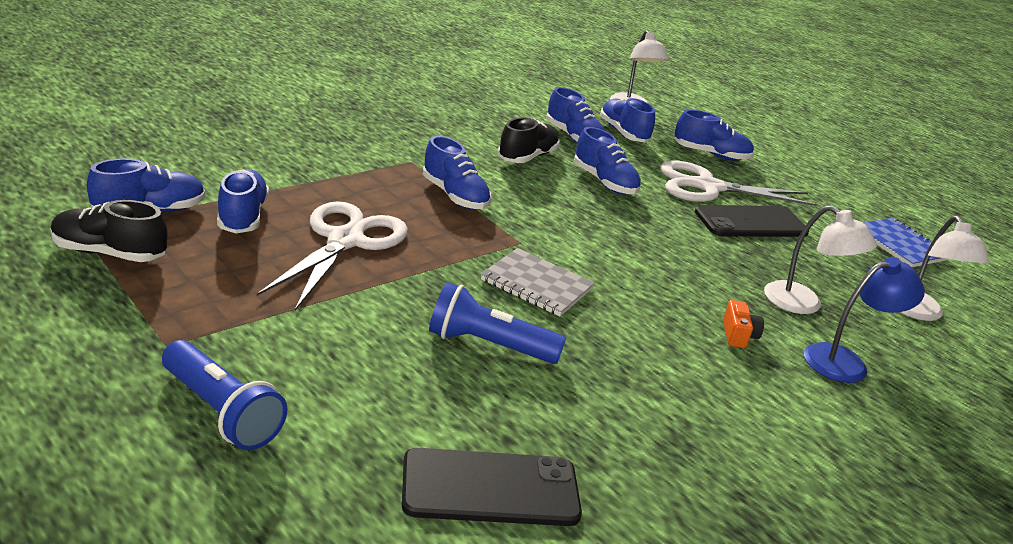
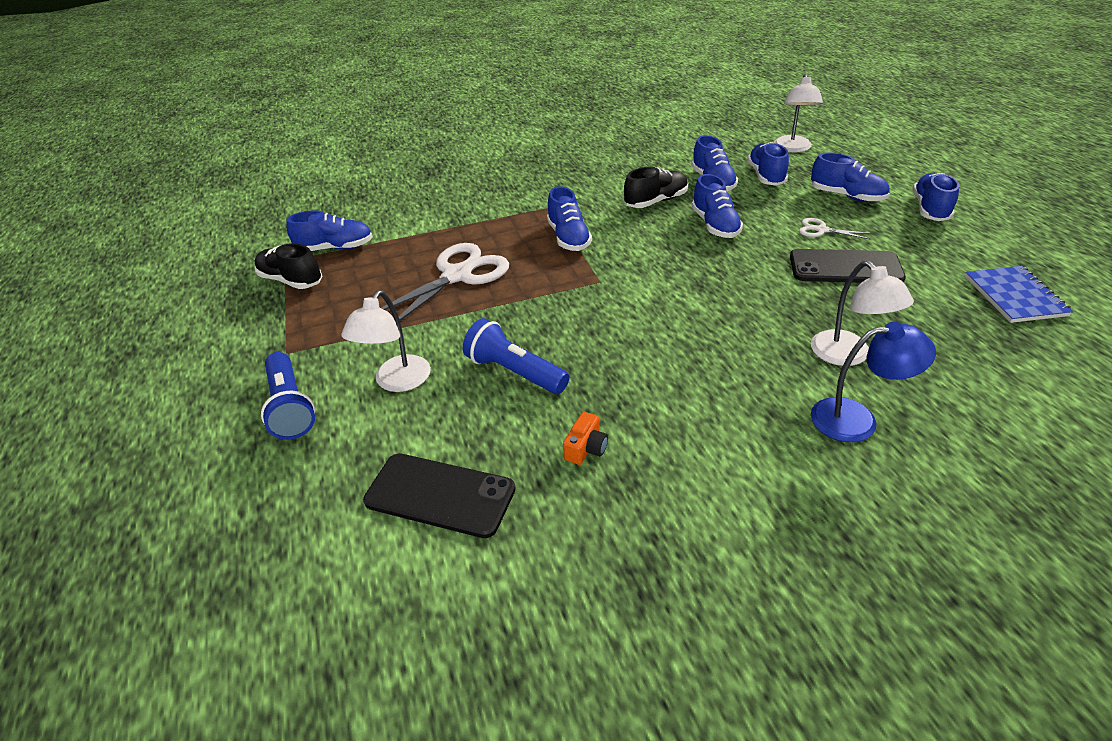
camera: 30 degrees right, 10 degrees up
(242, 216) = (395, 254): blue shoe -> blue shoe (930, 209)
(536, 285) = (589, 321): grey notebook -> none
(708, 187) = (821, 230): white scissors -> white scissors, size x0.46
(738, 335) = (754, 382): orange camera -> orange camera (586, 448)
(919, 312) = (986, 374): white lamp -> white lamp (397, 382)

